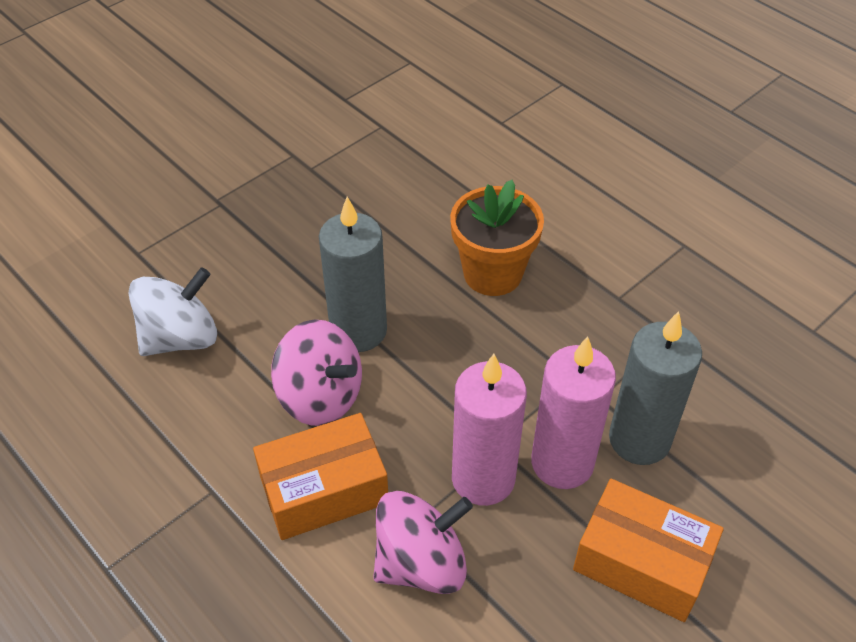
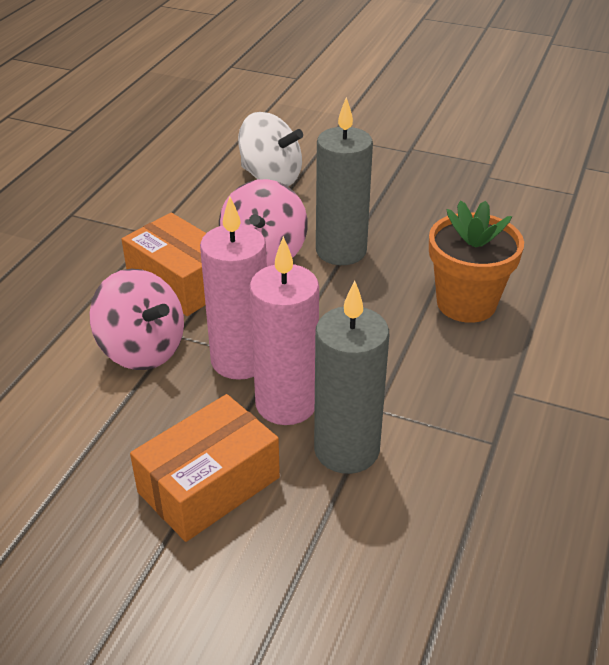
camera: 65 degrees right, 10 degrees down
(641, 562) = (209, 485): orange box -> orange box turned 45 degrees clockwise

